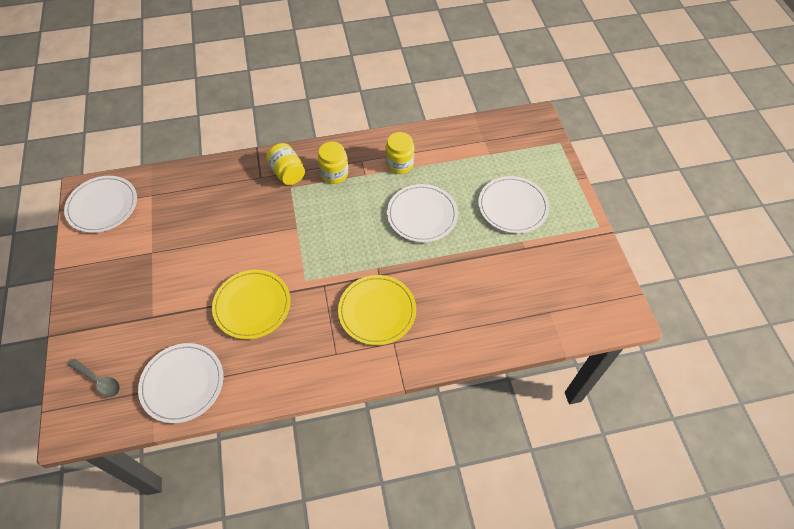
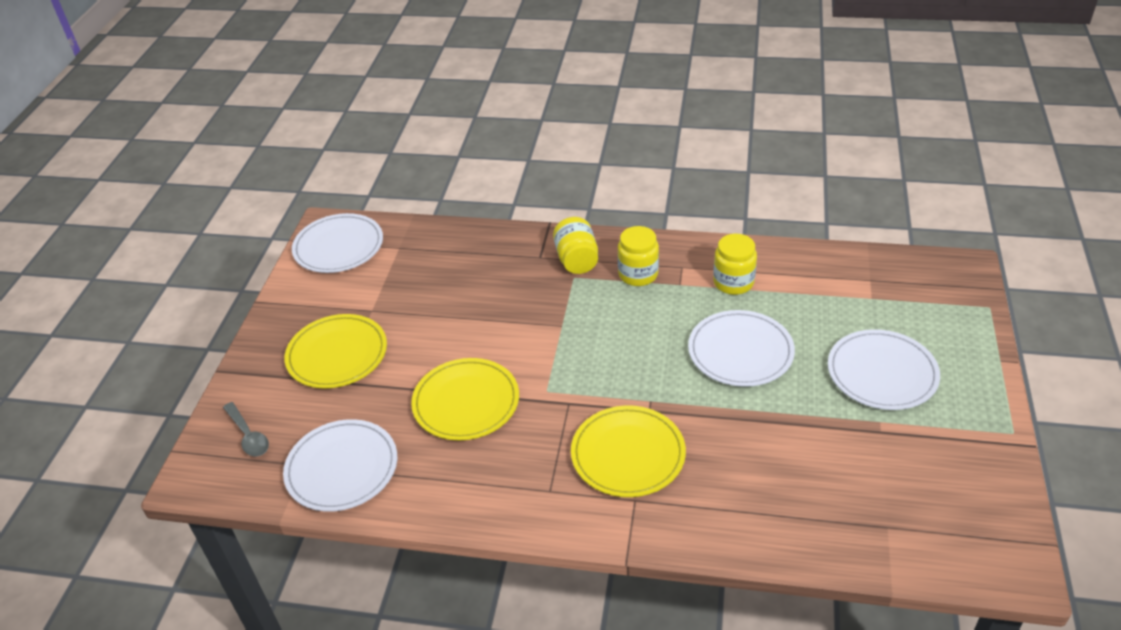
camera: 25 degrees right, 15 degrees down
(140, 295) = (337, 354): none -> yellow plate

